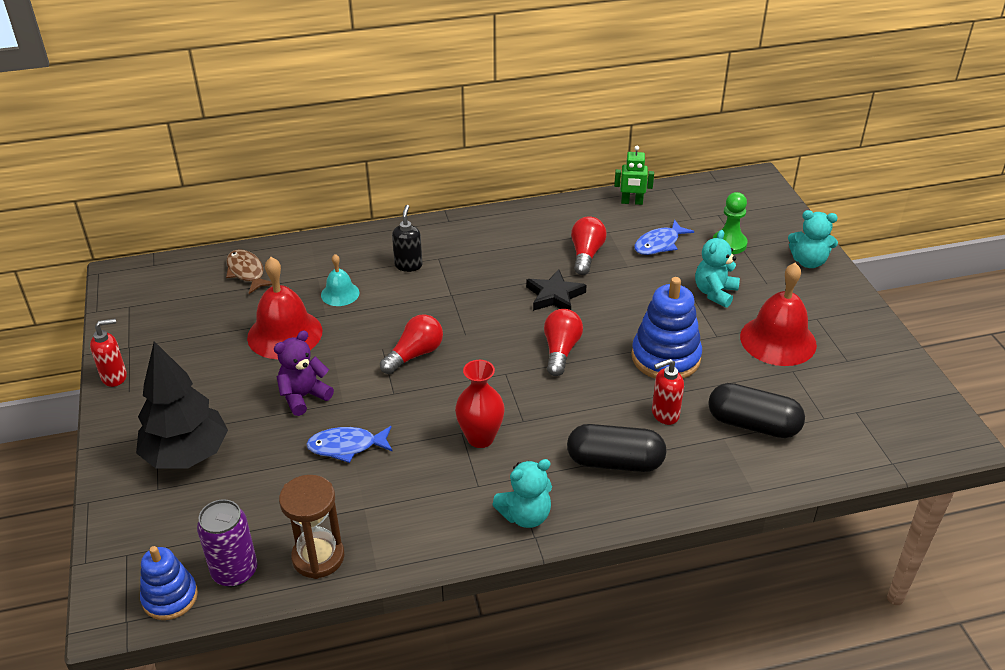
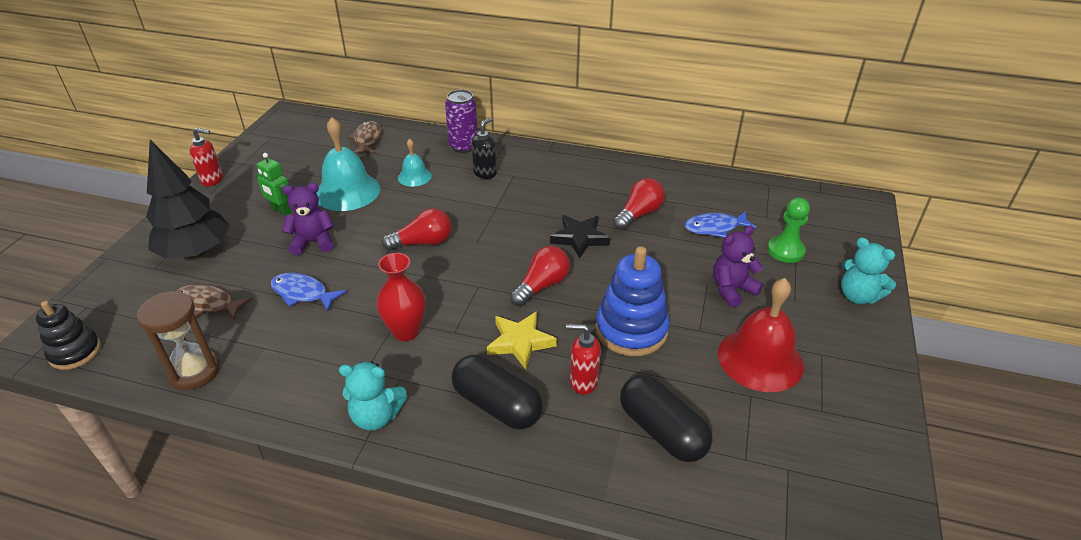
camera: 30 degrees right, 0 degrees up
(170, 597) = (75, 352): blue stacking toy -> black stacking toy
(235, 572) = (132, 354): purple can -> purple can (463, 146)
(259, 496) = (207, 304): none -> brown fish
(285, 334) = (347, 191): red bell -> turquoise bell
(586, 405) = (520, 342): none -> yellow star
(632, 202) = (720, 185): green robot -> green robot (281, 211)
(715, 293) = (732, 290): turquoise teddy bear -> purple teddy bear

